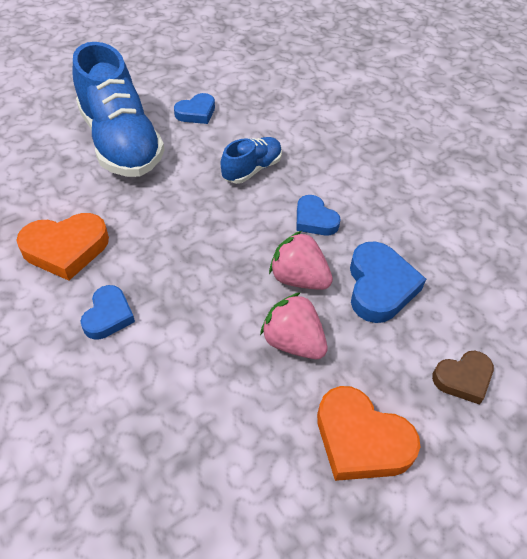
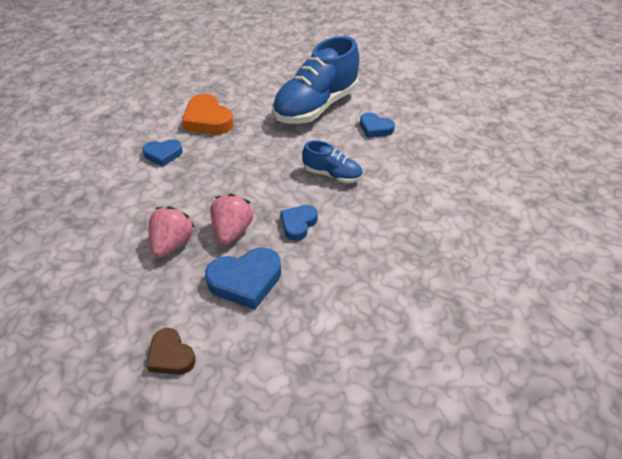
camera: 70 degrees right, 5 degrees down
(361, 440) = (100, 301): orange heart -> none

